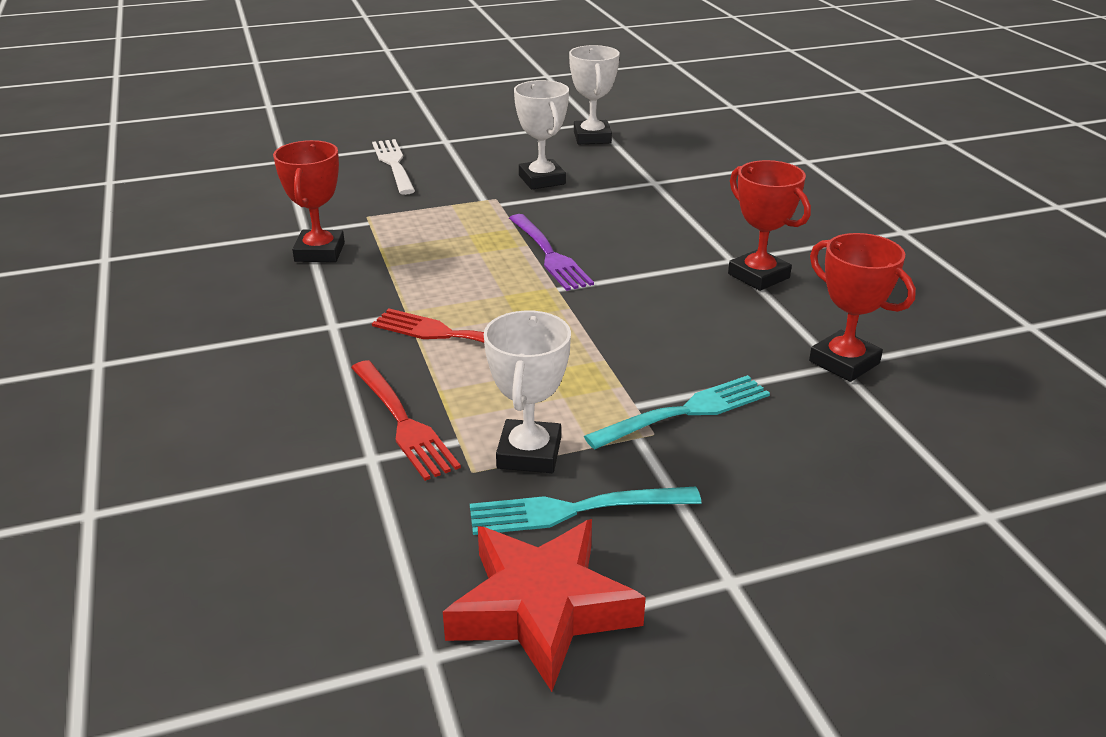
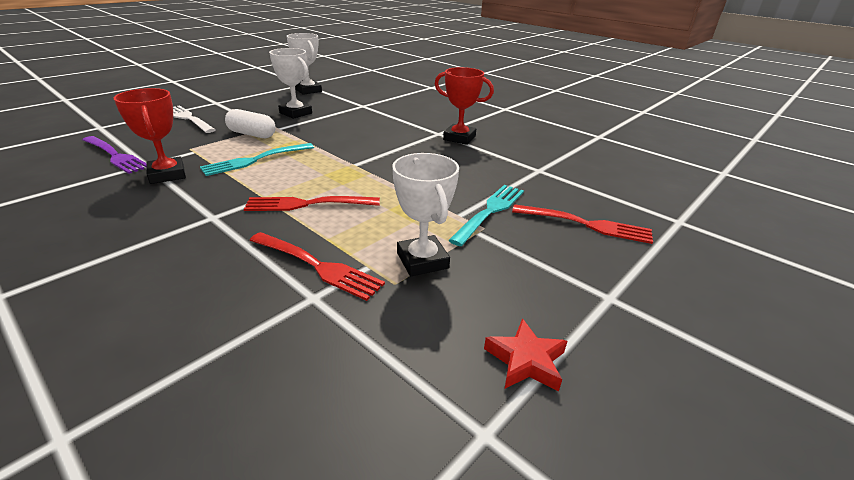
camera: 30 degrees left, 0 degrees up
(457, 208) = (252, 134): none -> white capsule
(541, 609) = (525, 361): red star -> red star, size x0.54
(548, 254) = (333, 148): purple fork -> purple fork (115, 155)
(576, 510) = (484, 286): turquoise fork -> turquoise fork (256, 160)
(813, 472) = (585, 224): none -> red fork
(844, 362) = (541, 168): red trophy -> none

